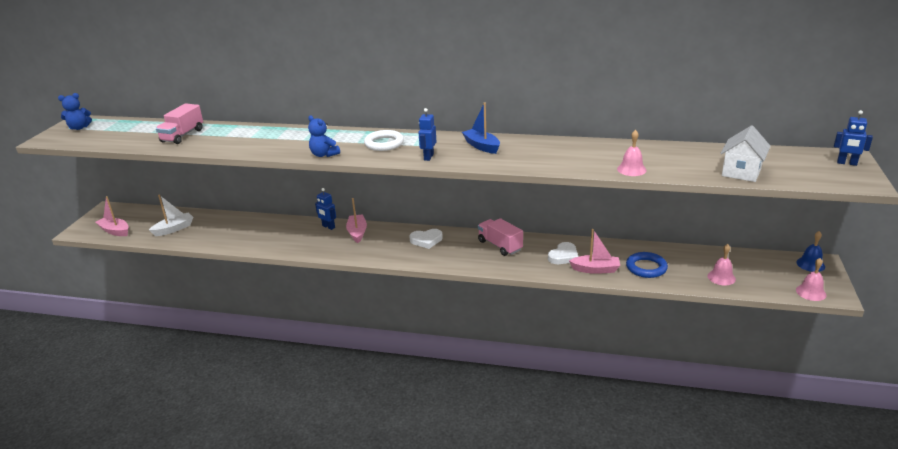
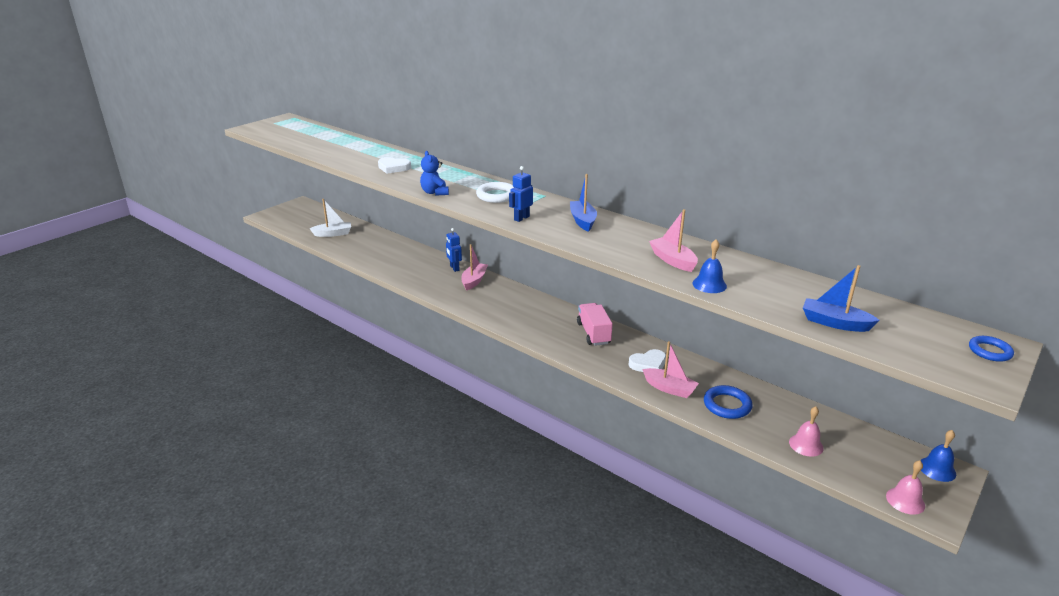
camera: 25 degrees right, 0 degrees up
(79, 128) = (281, 124): blue teddy bear -> none
(115, 231) = (290, 223): pink boat -> pink boat (673, 260)
(182, 135) = (345, 148): pink truck -> none
(426, 240) = (528, 306): white heart -> white heart (393, 168)
(631, 169) = (709, 284): pink bell -> blue bell
(741, 172) = (834, 323): white house -> blue boat
(846, 163) = (989, 351): blue robot -> blue ring

